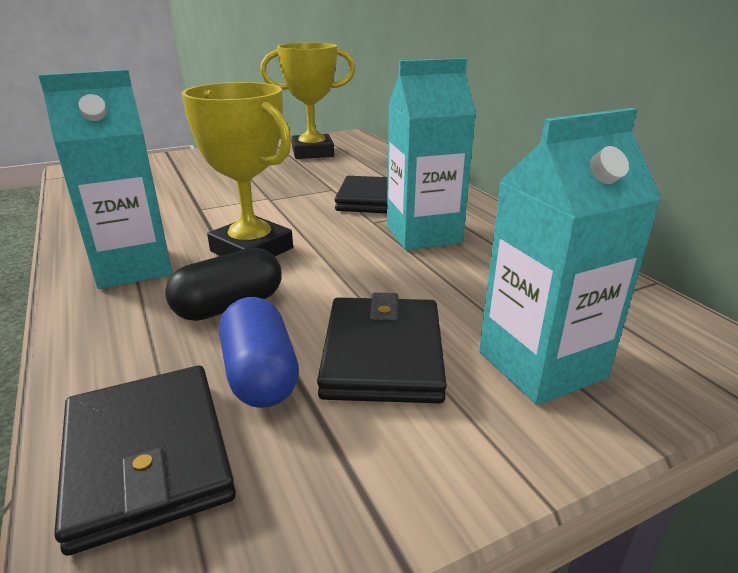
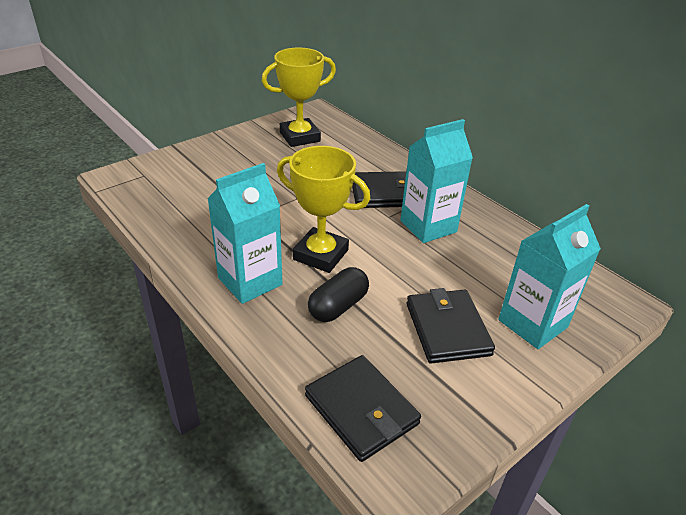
camera: 15 degrees left, 10 degrees up
(260, 374) = (388, 353): blue capsule -> none

